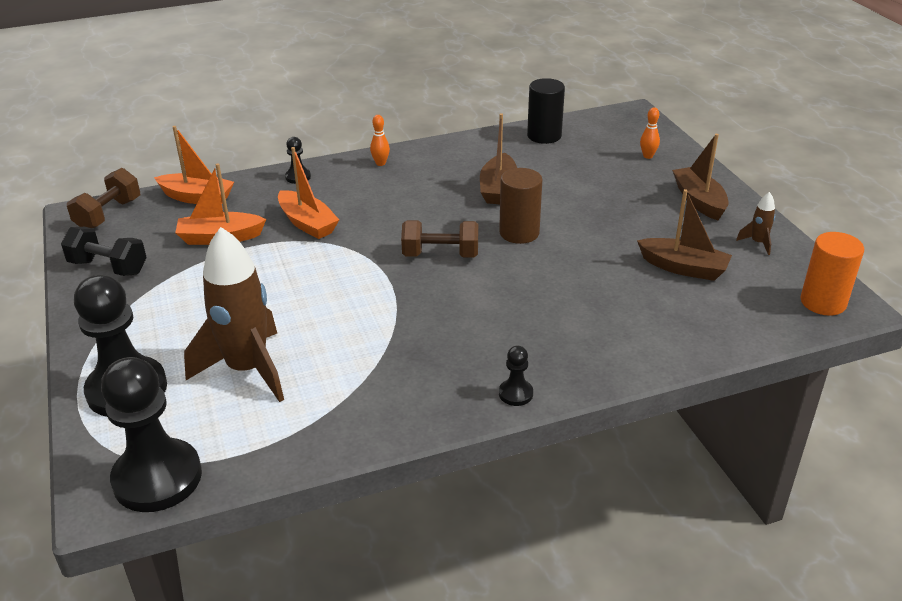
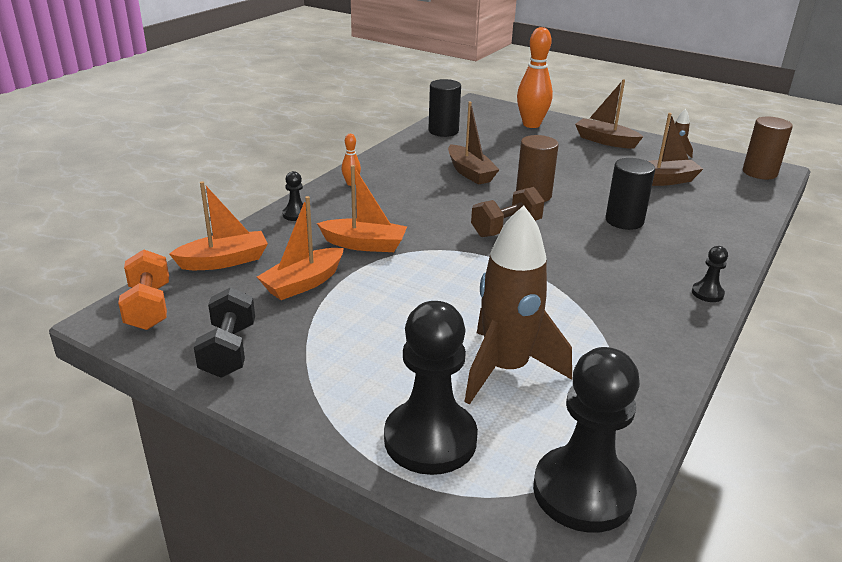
camera: 40 degrees left, 5 degrees down
(108, 214) = (149, 307): brown dumbbell -> orange dumbbell
(108, 267) = (229, 350): black dumbbell -> black dumbbell turned 75 degrees counterclockwise
(562, 292) = (624, 221): none -> black cylinder
(648, 156) = (531, 125): orange bowling pin -> orange bowling pin, size x2.17
(823, 302) = (759, 172): orange cylinder -> brown cylinder

